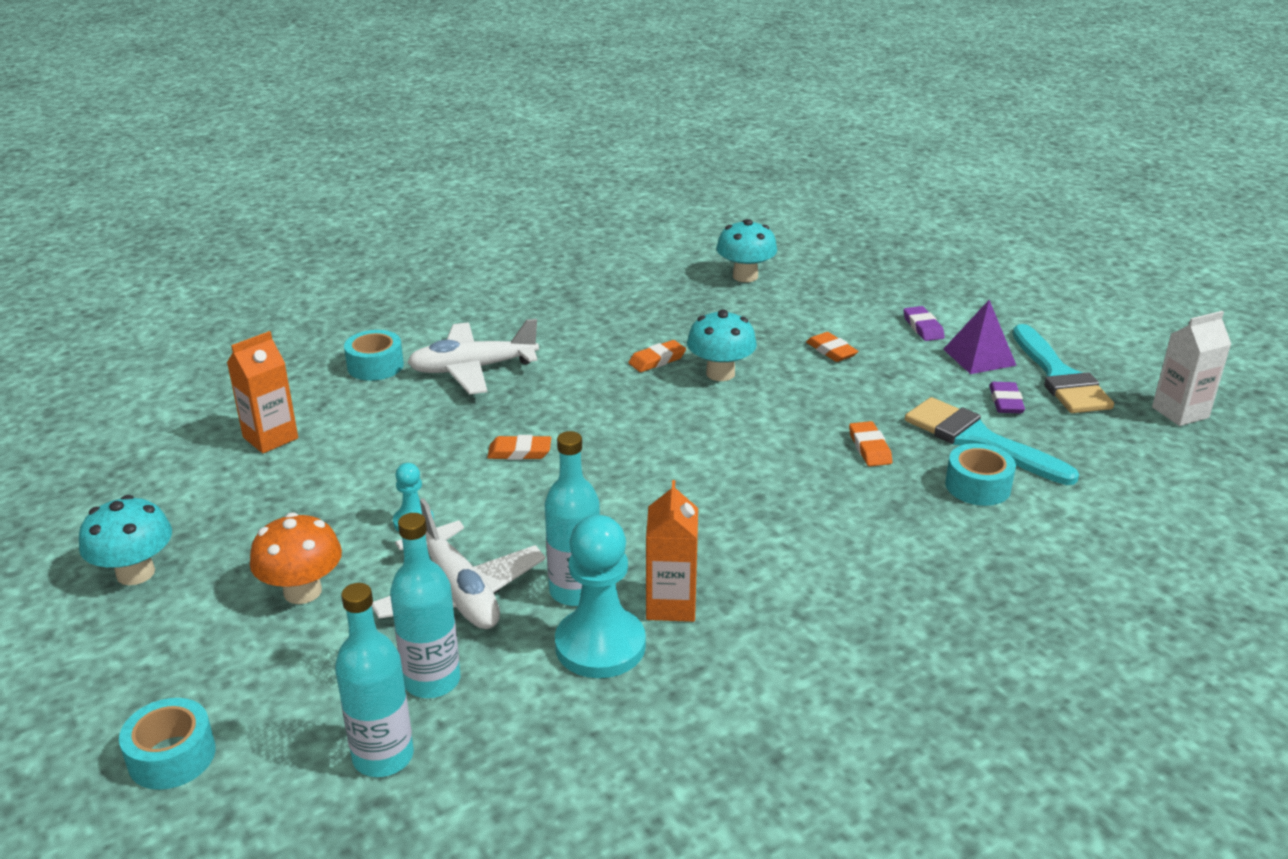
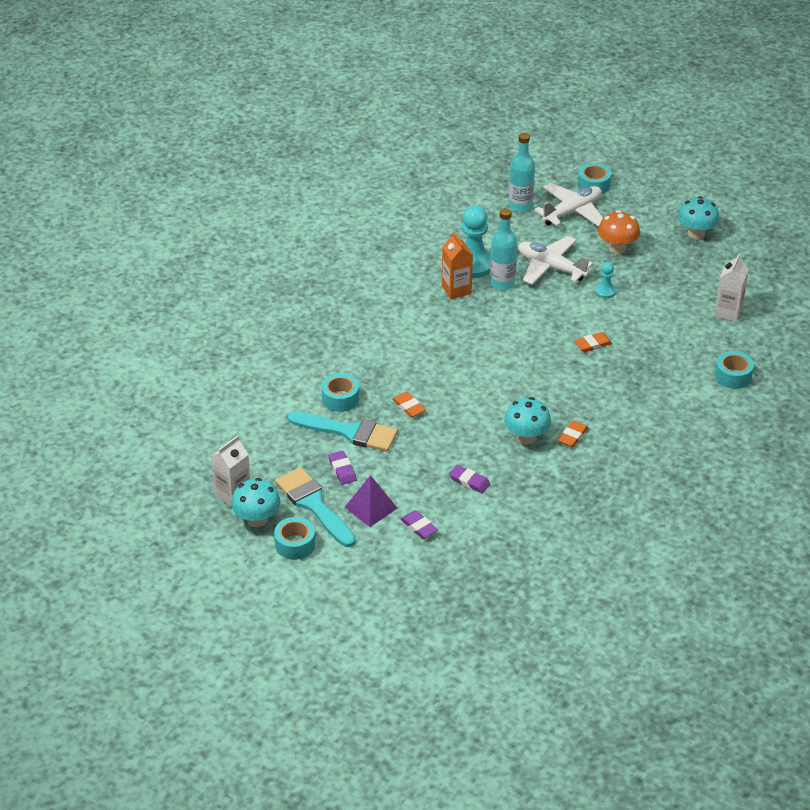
camera: 155 degrees right, 10 degrees up
(270, 438) = (728, 312): orange carton -> white carton
(432, 681) = (528, 233): turquoise bottle -> none
(473, 369) = (674, 392): white plane -> white plane (572, 212)
(745, 276) = (574, 544): turquoise mushroom -> turquoise mushroom (257, 519)
(831, 351) = (469, 481): orange eraser -> purple eraser
(1095, 347) = (295, 544): none -> turquoise tape

